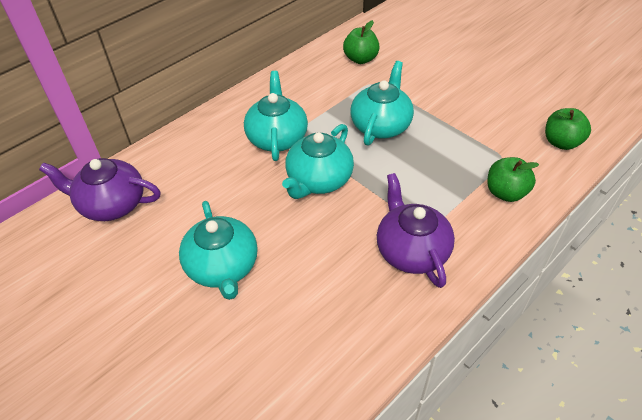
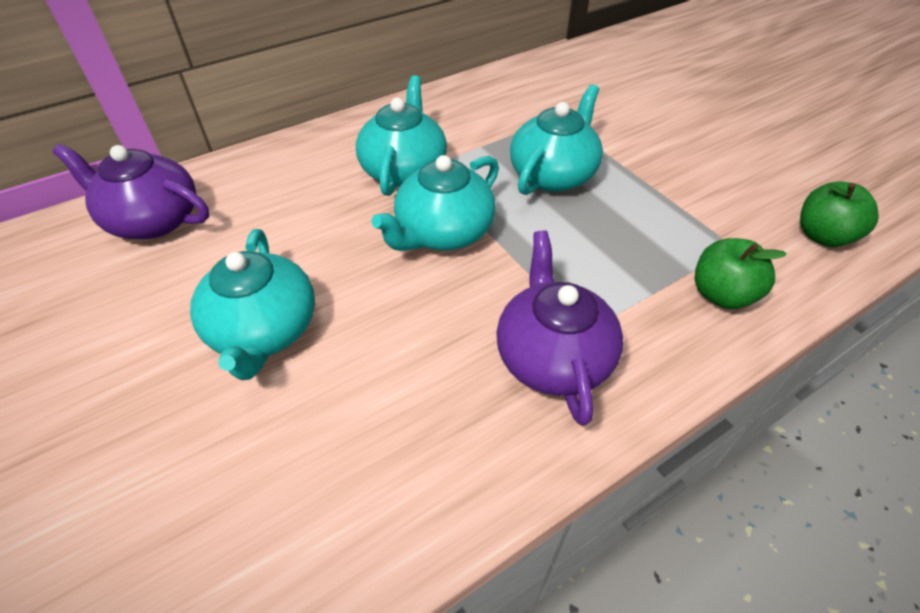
camera: 10 degrees right, 0 degrees up
(360, 59) = (547, 91): green apple -> none

